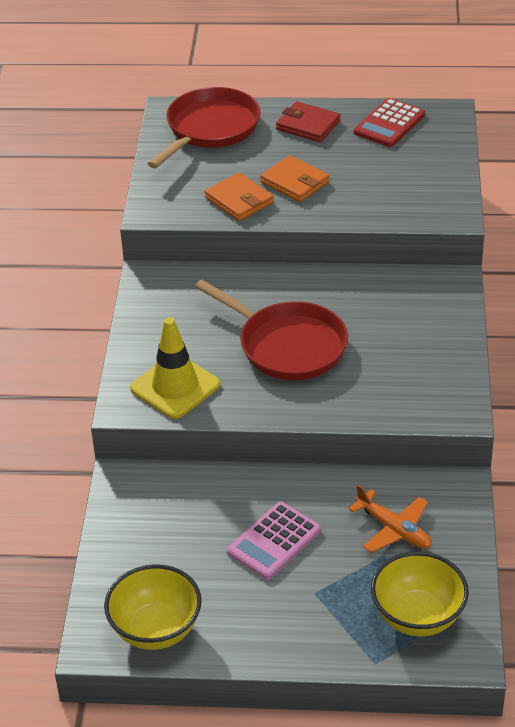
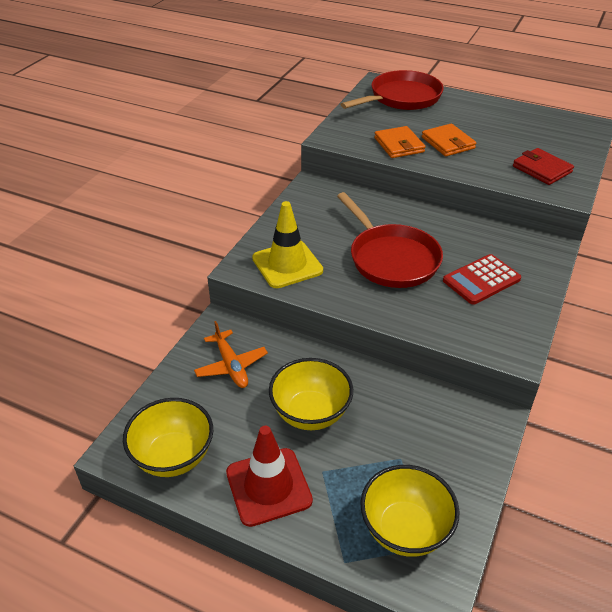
camera: 20 degrees right, 0 degrees up
(269, 624) = (268, 486): none -> red traffic cone
(274, 541) = (310, 413): pink calculator -> yellow bowl
(308, 125) = (476, 110): red wallet -> red wallet (542, 169)
(389, 124) = (540, 122): red calculator -> red calculator (481, 280)
(394, 529) = (419, 437): orange plane -> orange plane (231, 365)

